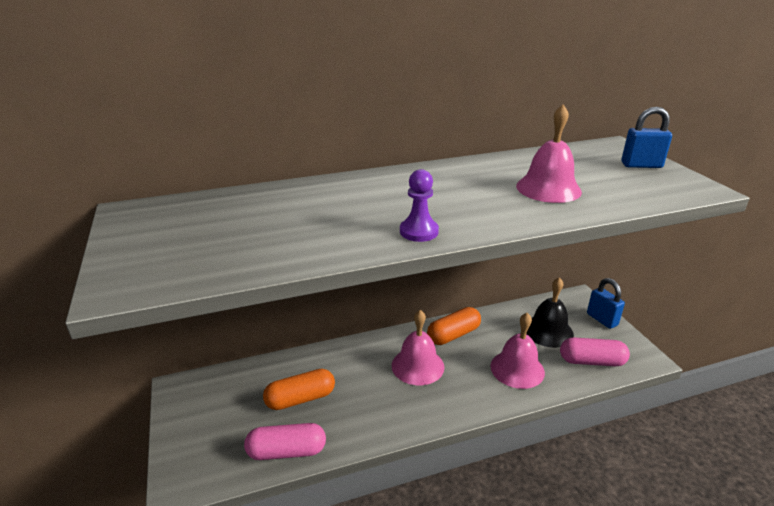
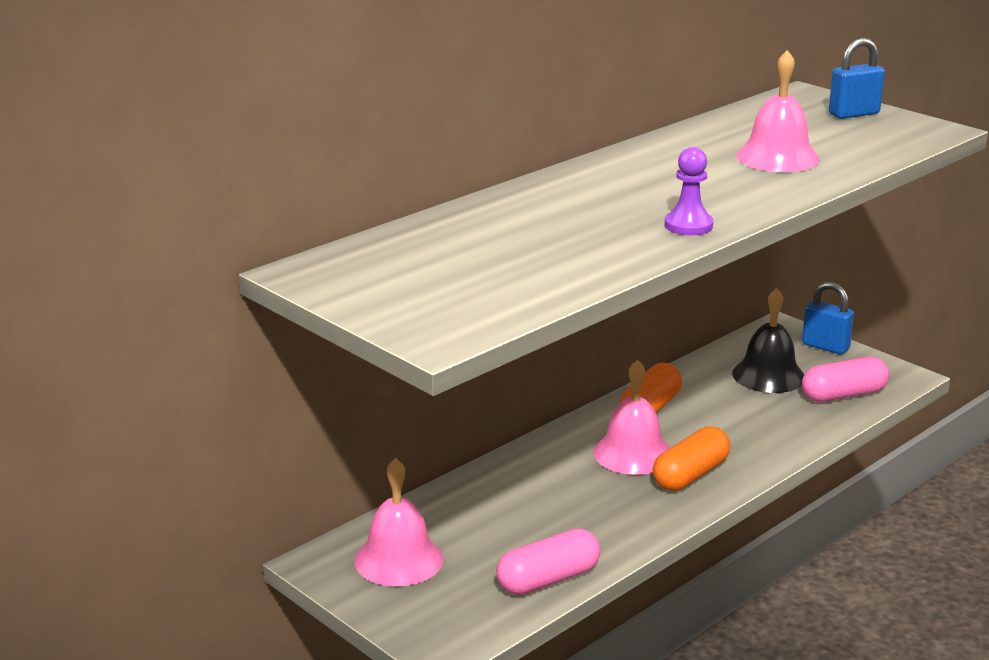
camera: 25 degrees left, 5 degrees down
(300, 399) = (510, 527): orange capsule -> orange capsule (690, 475)
(517, 369) = (761, 425): pink bell -> pink bell (399, 559)

